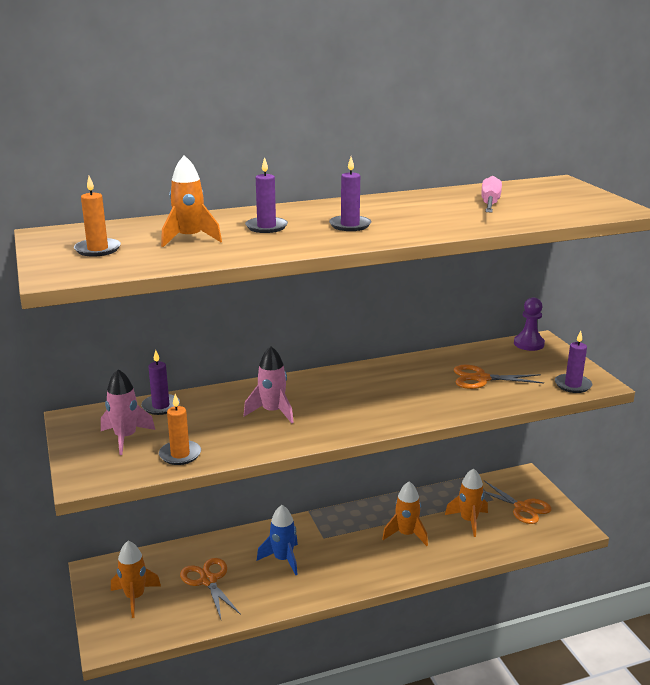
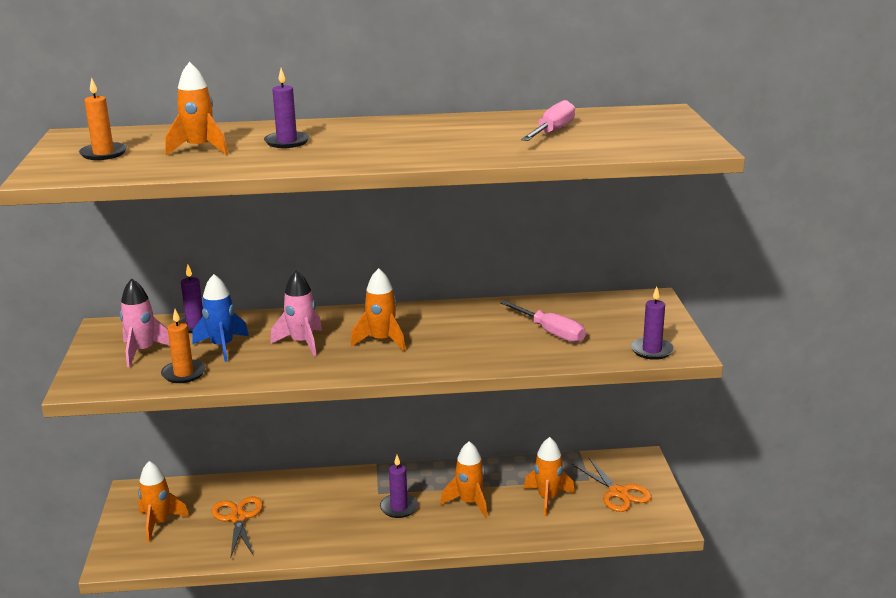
camera: 15 degrees right, 0 degrees up
(283, 559) = (324, 509): blue rocket -> blue rocket (222, 347)
(343, 402) = (382, 341): none -> orange rocket
(350, 225) = (373, 145): purple candle -> purple candle (399, 507)
(481, 378) = (551, 332): orange scissors -> pink screwdriver
(528, 344) = (635, 300): purple pawn -> none

